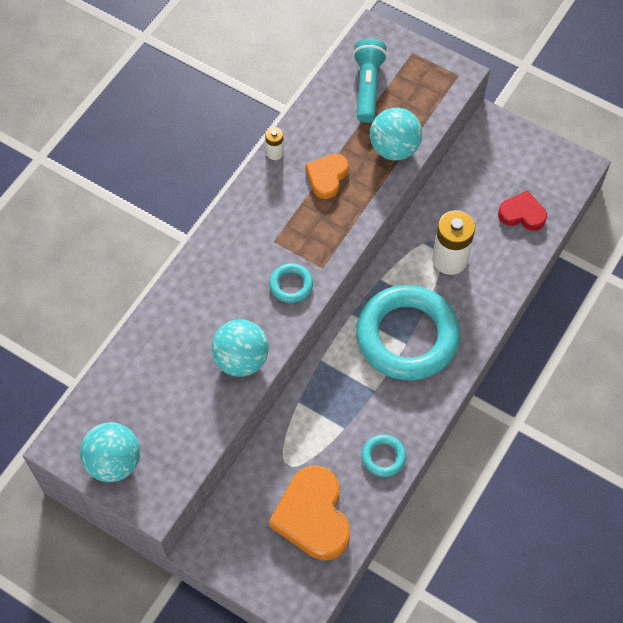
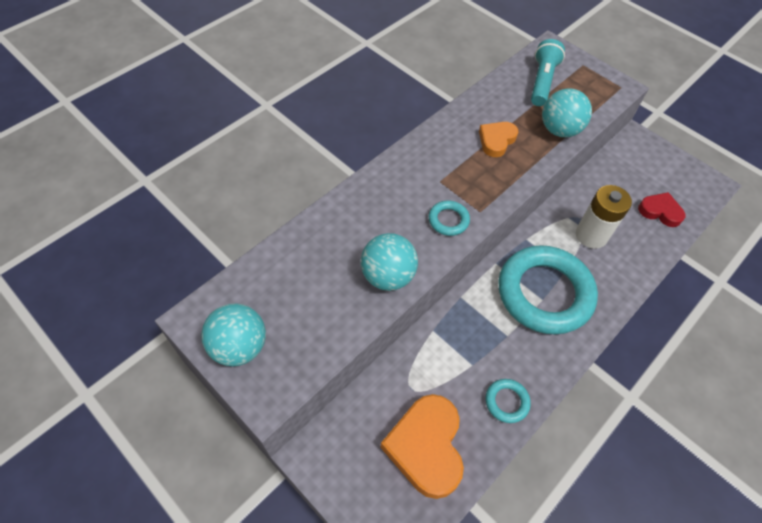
camera: 10 degrees right, 5 degrees down
(275, 153) = (454, 114): white battery -> none

